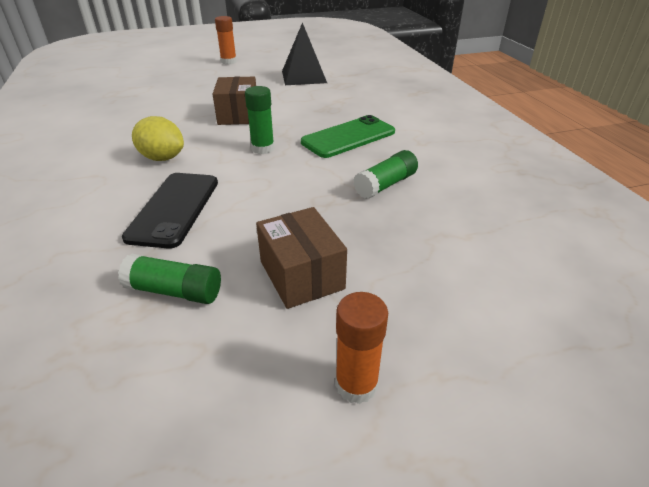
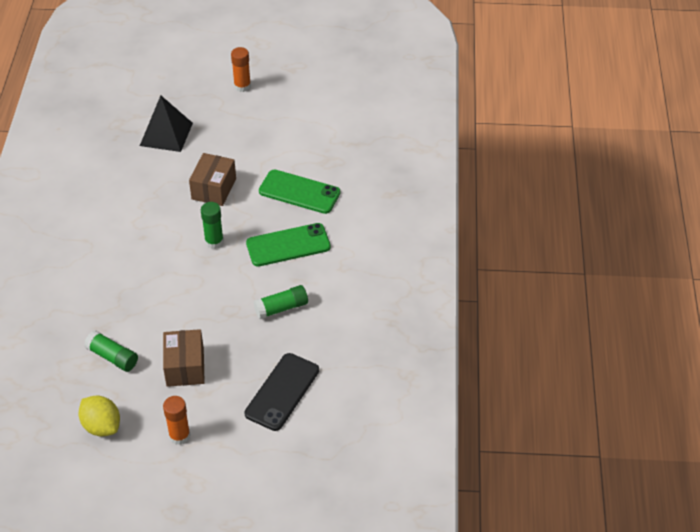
camera: 20 degrees right, 10 degrees up
(162, 158) = (136, 233): yellow lemon -> yellow lemon (102, 426)
(174, 209) = (130, 291): black phone -> black phone (282, 392)
(304, 77) = (302, 136): black pyramid -> black pyramid (166, 134)
(328, 104) = (299, 192): none -> green phone

